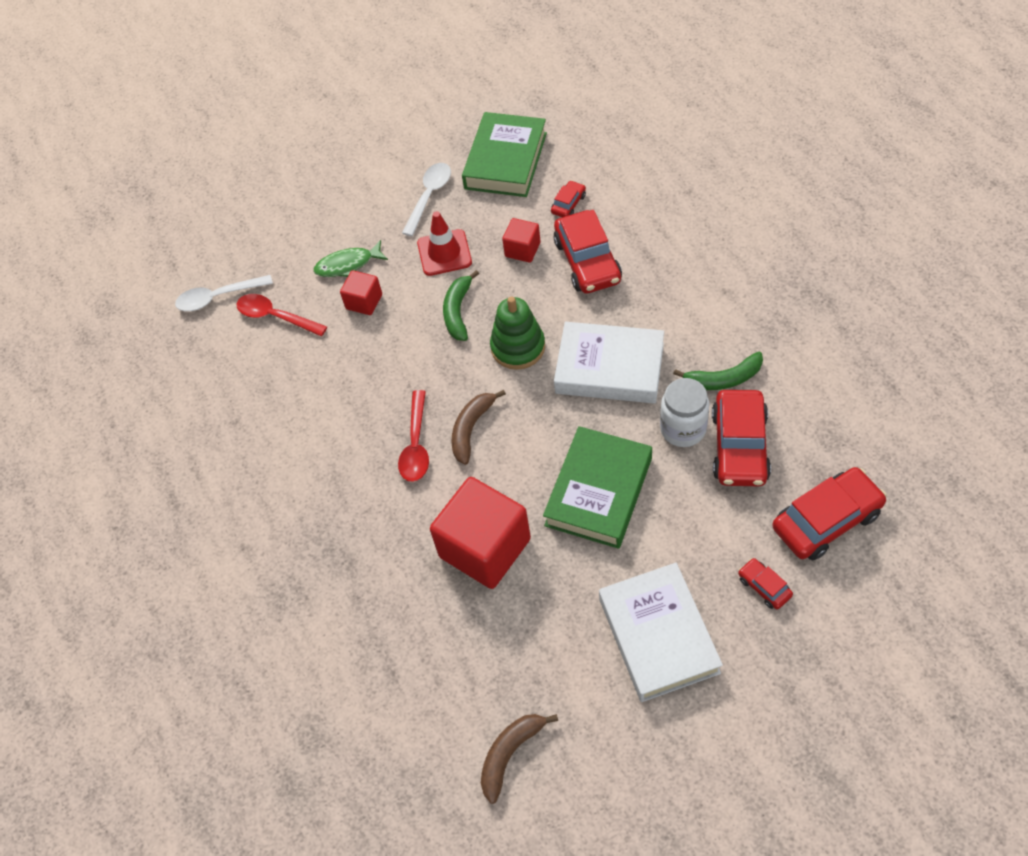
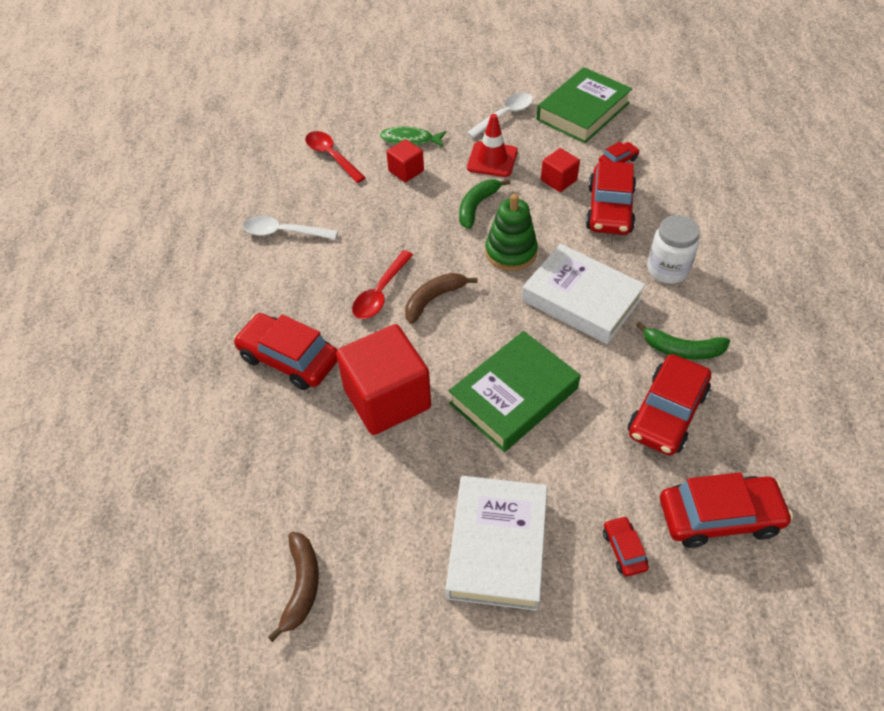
camera: 20 degrees right, 5 degrees down
(218, 297) = (298, 127): white spoon -> white spoon (284, 232)
(367, 552) = (289, 359): none -> red car
(510, 754) = (301, 586): brown banana -> brown banana turned 120 degrees clockwise
(683, 429) = (621, 376): white jar -> white jar (667, 270)

